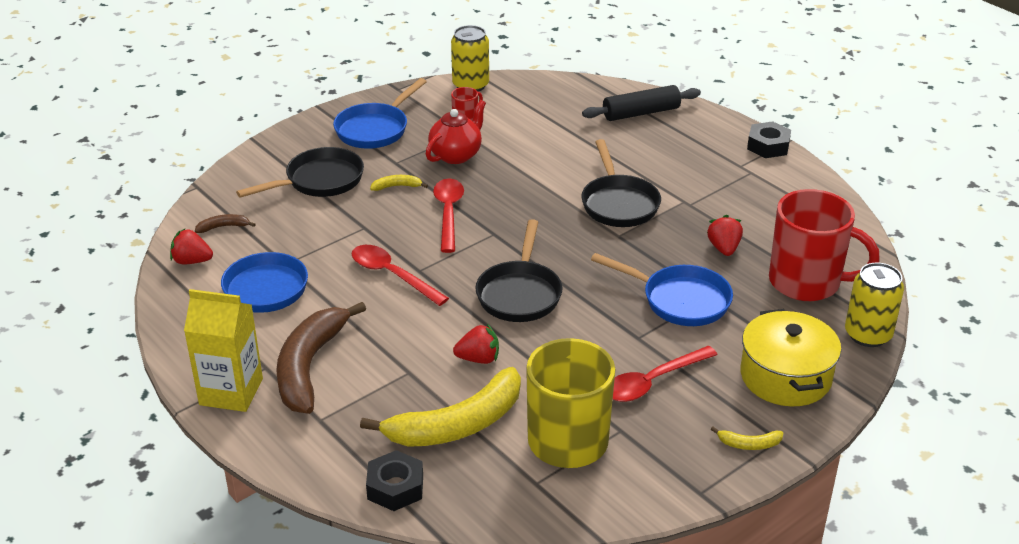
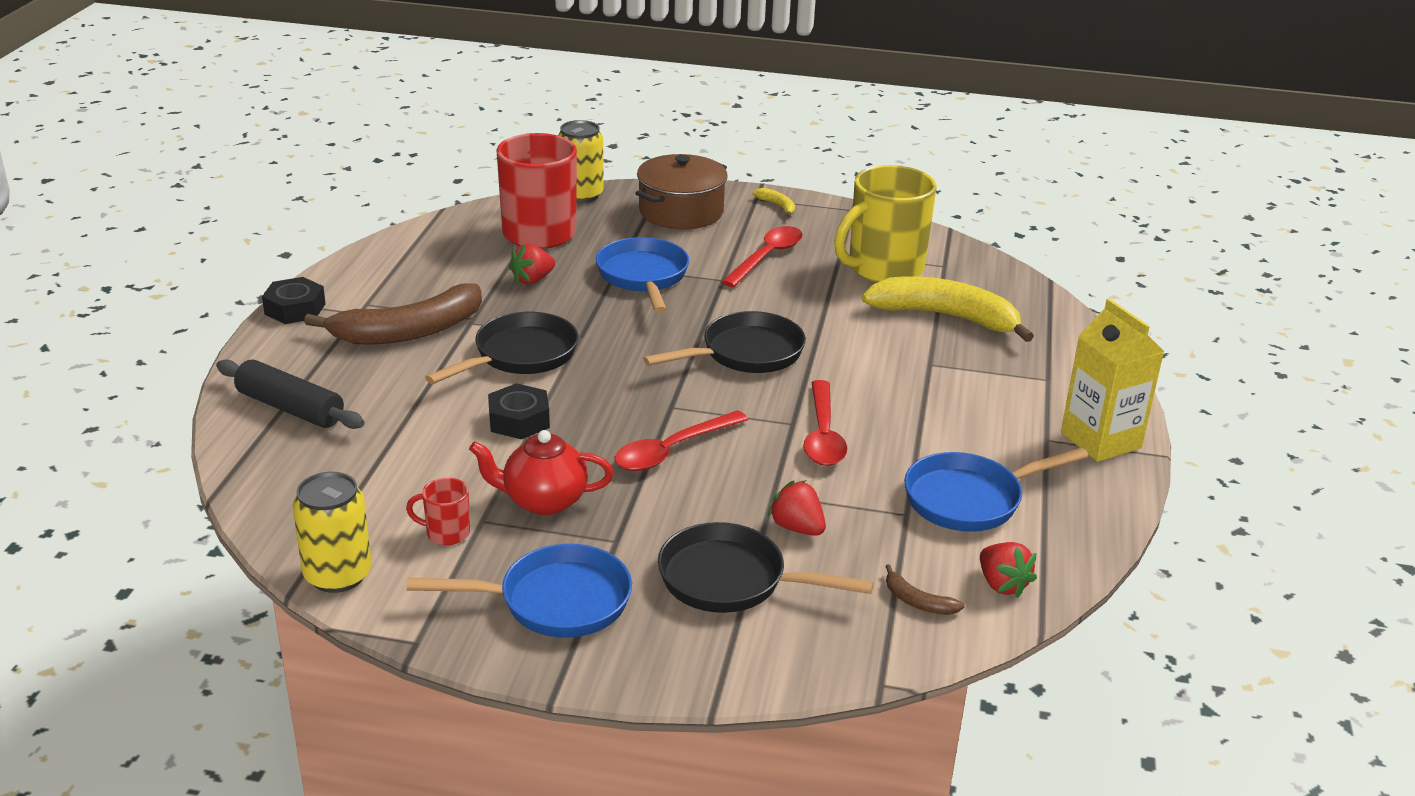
camera: 130 degrees left, 5 degrees down
(310, 366) = (1006, 416): brown banana -> brown banana (408, 331)
(395, 487) = (1045, 315): black nut -> black nut (519, 420)
(397, 186) = (666, 512): yellow banana -> none
(478, 359) = (861, 338): red strawberry -> red strawberry (797, 528)
(653, 381) = (767, 257): red spoon -> red spoon turned 75 degrees counterclockwise
(785, 376) = (681, 212): yellow pot -> brown pot

